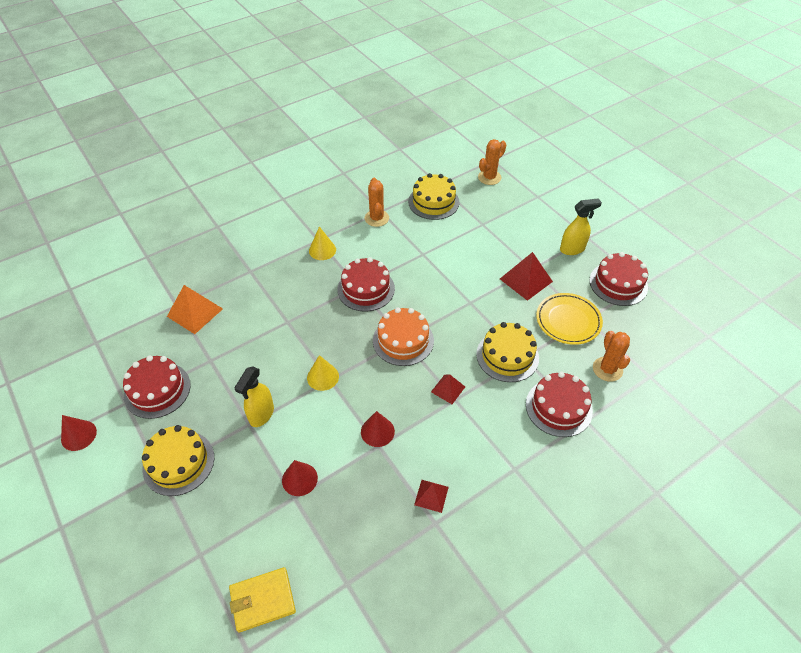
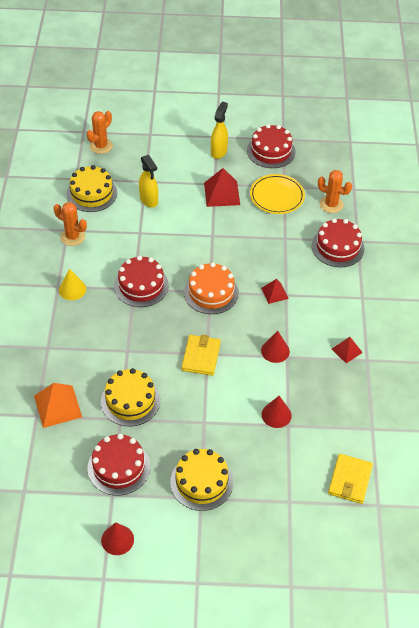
camera: 55 degrees left, 0 degrees up
(261, 415) = (202, 410): yellow spray bottle -> yellow spray bottle (149, 200)
(323, 377) = (201, 356): yellow cone -> yellow wallet
(489, 177) = (101, 146): orange cactus -> orange cactus turned 45 degrees clockwise
(507, 356) = (276, 245): yellow cake -> yellow cake (130, 400)

